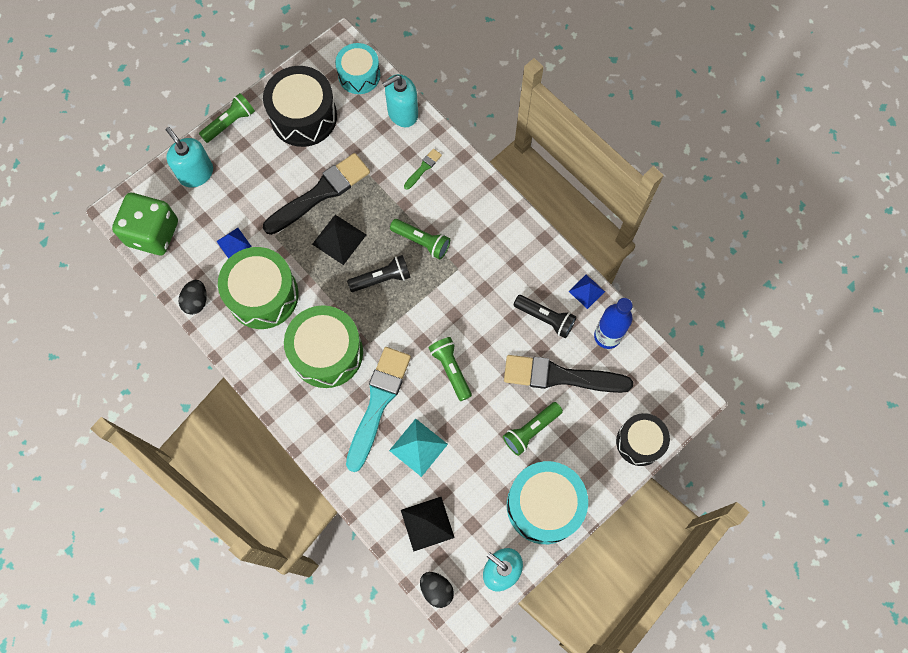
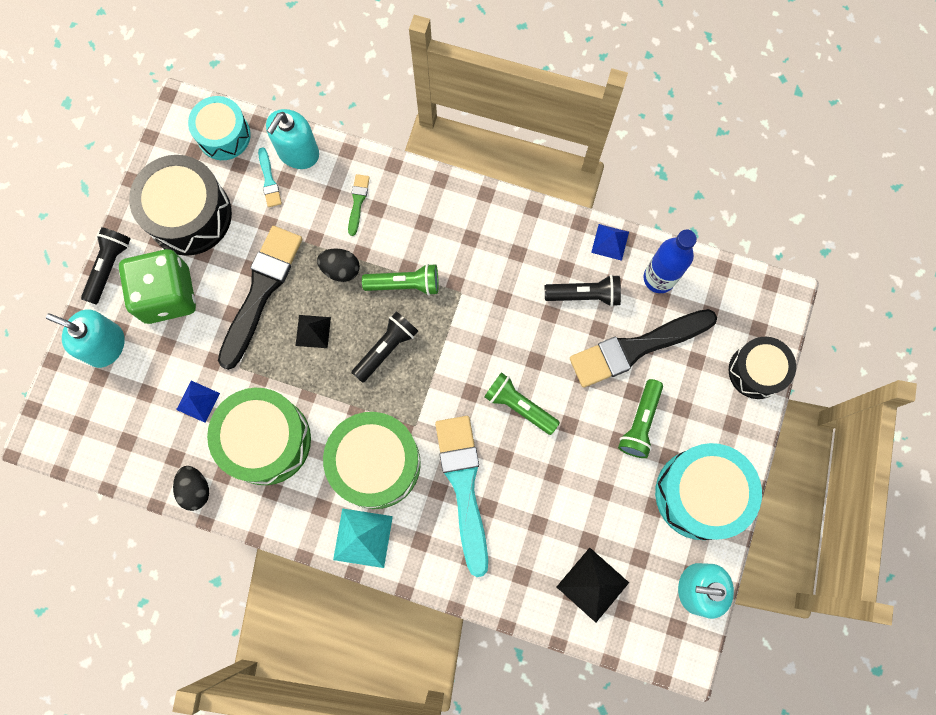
camera: 30 degrees left, 5 degrees up
(153, 233) = (97, 441): green dice -> green dice (167, 295)
(230, 123) = (109, 267): green flashlight -> black flashlight
(339, 239) = (313, 331): black pyramid -> black pyramid, size x0.65
(371, 122) = (269, 180): none -> turquoise brush
(418, 447) = (534, 509): turquoise pyramid -> turquoise pyramid (362, 537)
(436, 589) = (643, 648): black egg -> black egg (340, 269)

